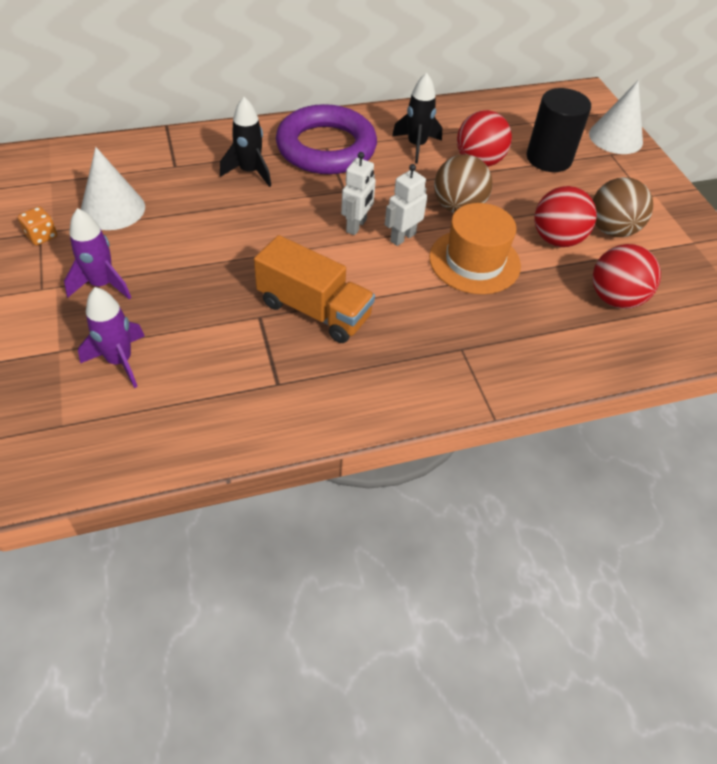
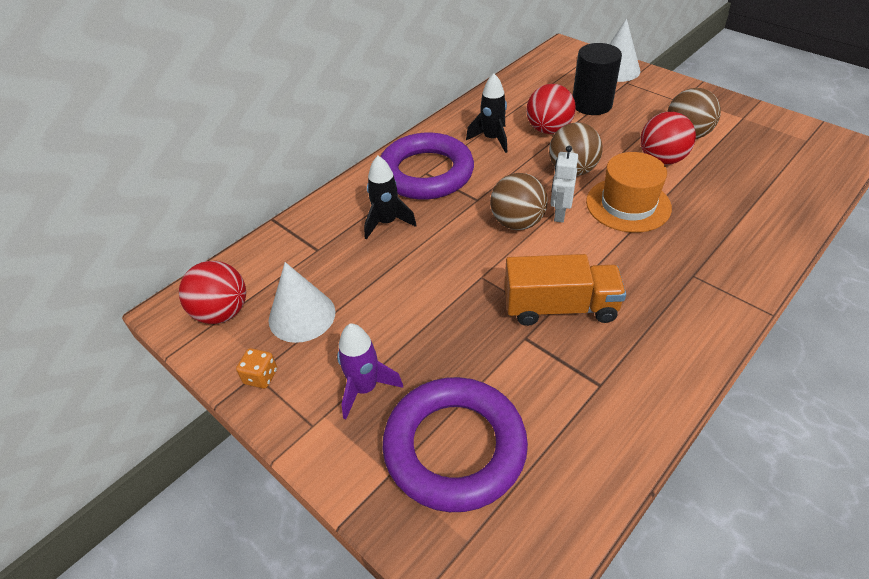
camera: 25 degrees left, 5 degrees down
(120, 361) = (455, 447): purple rocket -> purple ring
(356, 226) = (517, 223): white robot -> brown ball
(615, 298) = (743, 182): red ball -> red ball (222, 312)

